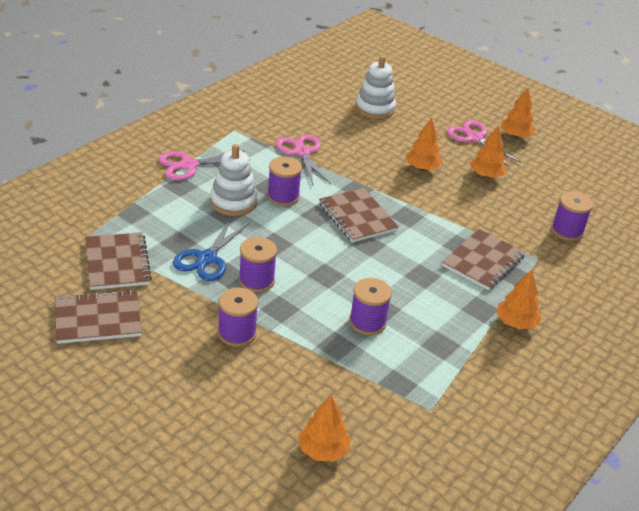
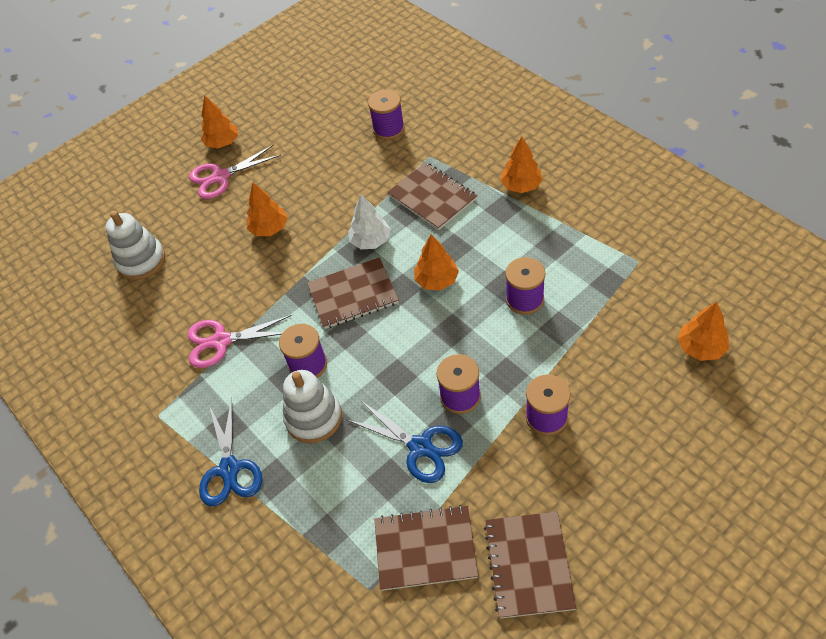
camera: 70 degrees left, 15 degrees up
(189, 165) = (229, 469): pink scissors -> blue scissors
(420, 224) = (371, 241): none -> white tree
(486, 175) = (291, 176): orange tree -> orange tree (436, 280)

